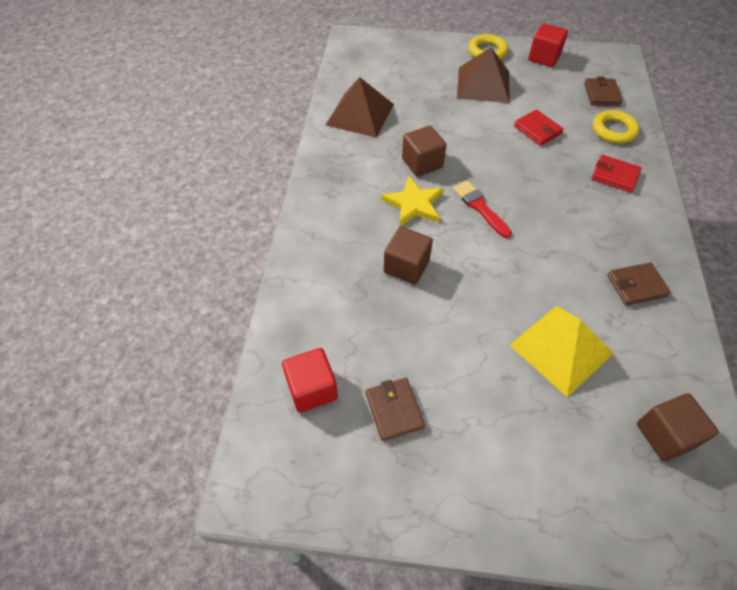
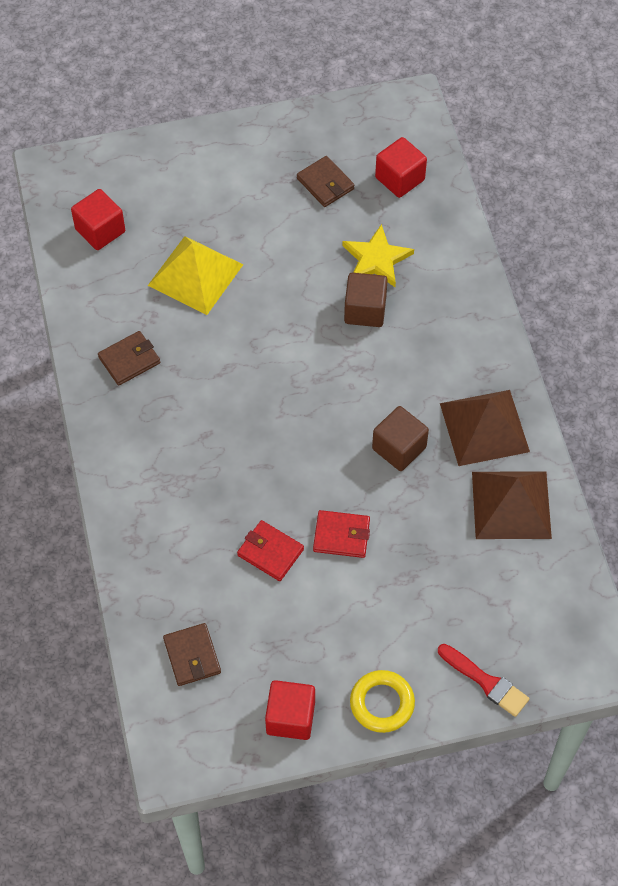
camera: 160 degrees right, 5 degrees up
(414, 204) = (386, 387): yellow star -> yellow star (376, 259)
(480, 207) = (311, 406): red brush -> red brush (486, 682)
(483, 84) = (366, 621): brown pyramid -> brown pyramid (484, 427)
(613, 130) = (169, 585): yellow ring -> none
(614, 176) = (162, 503): red wallet -> red wallet (341, 536)
(665, 435) = (100, 230): brown cube -> red cube

